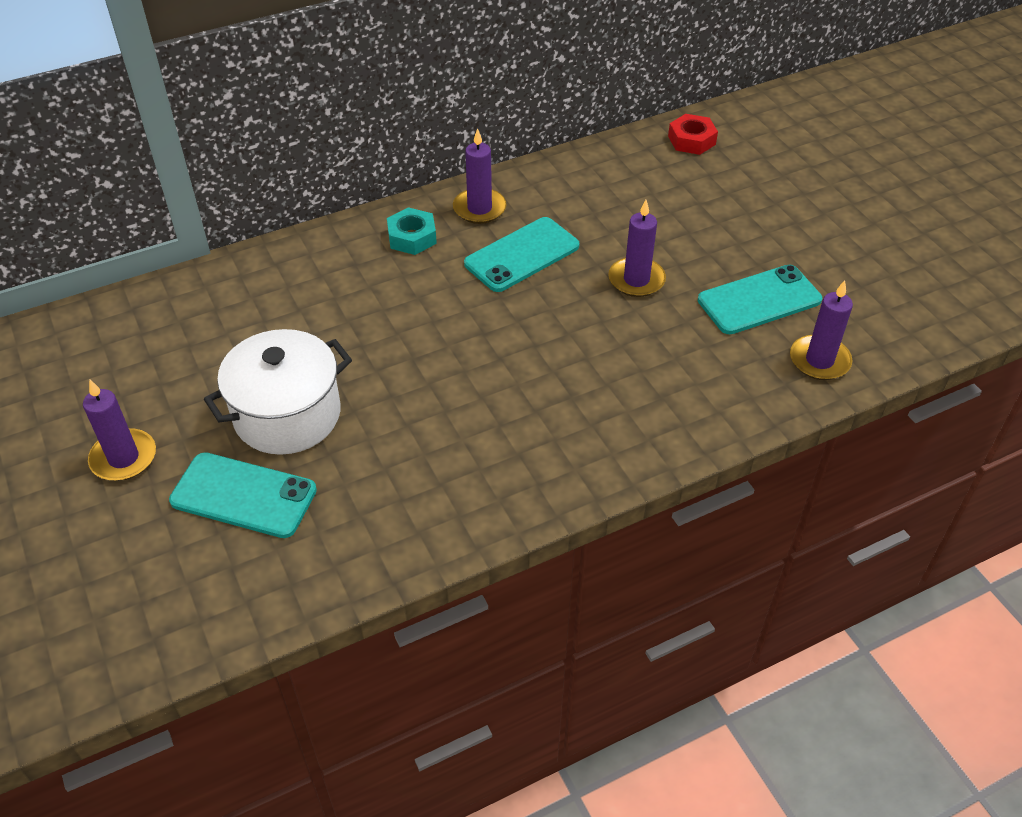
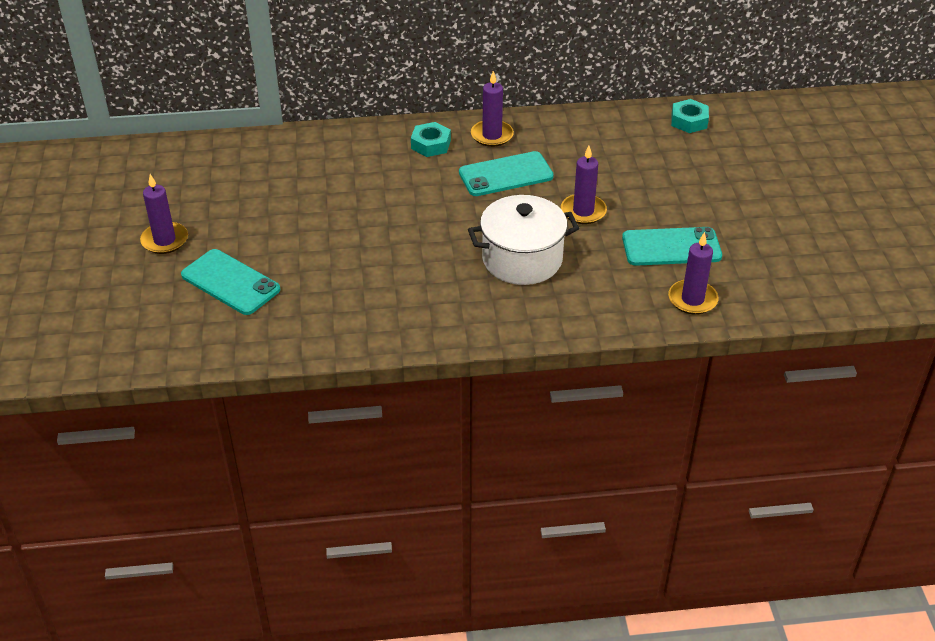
camera: 20 degrees right, 5 degrees down
(287, 415) = (283, 240): white pot -> white pot (522, 259)
(691, 140) = (689, 121): red nut -> turquoise nut

